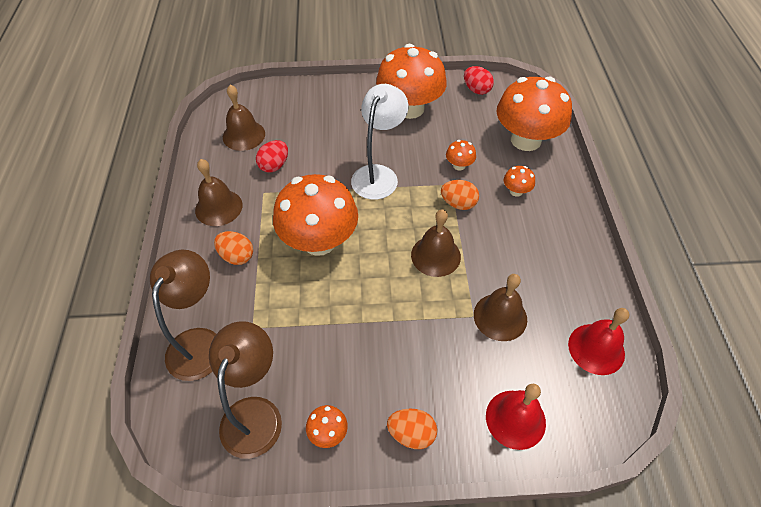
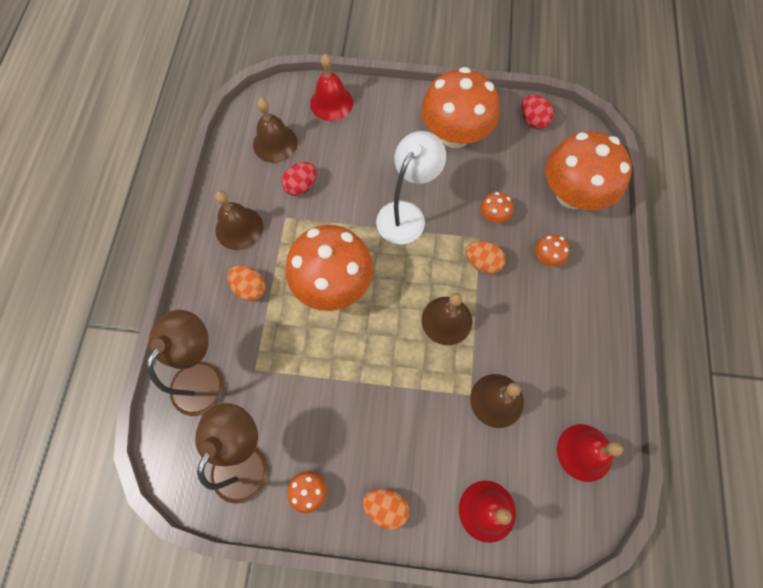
camera: 10 degrees right, 15 degrees up
(292, 98) = (331, 103): none -> red bell

